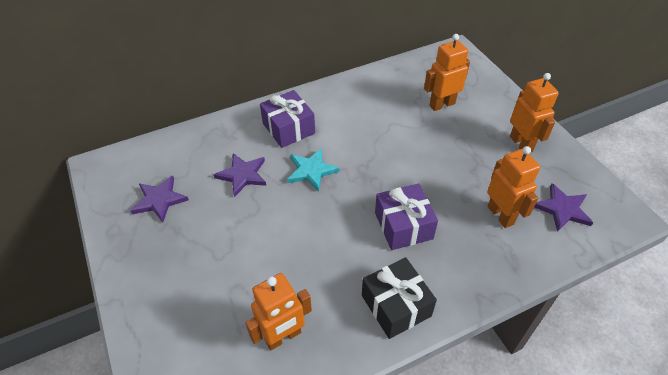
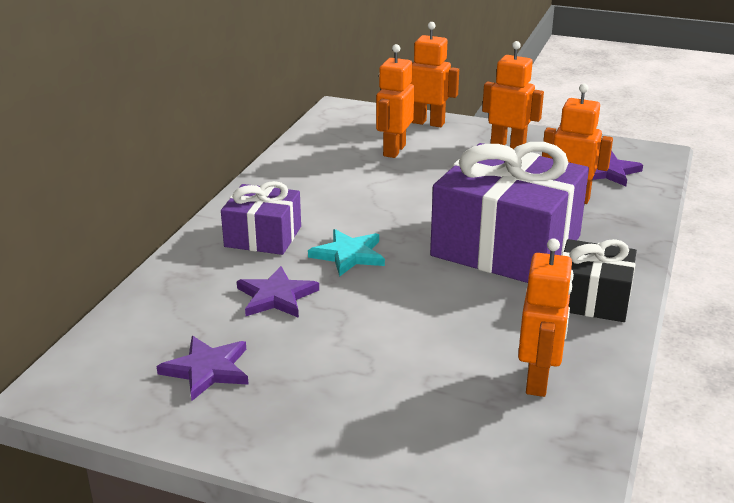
camera: 45 degrees left, 20 degrees down
(403, 226) = (506, 246): purple gift -> purple gift, size x1.87
(495, 92) = (428, 123): none -> orange robot

